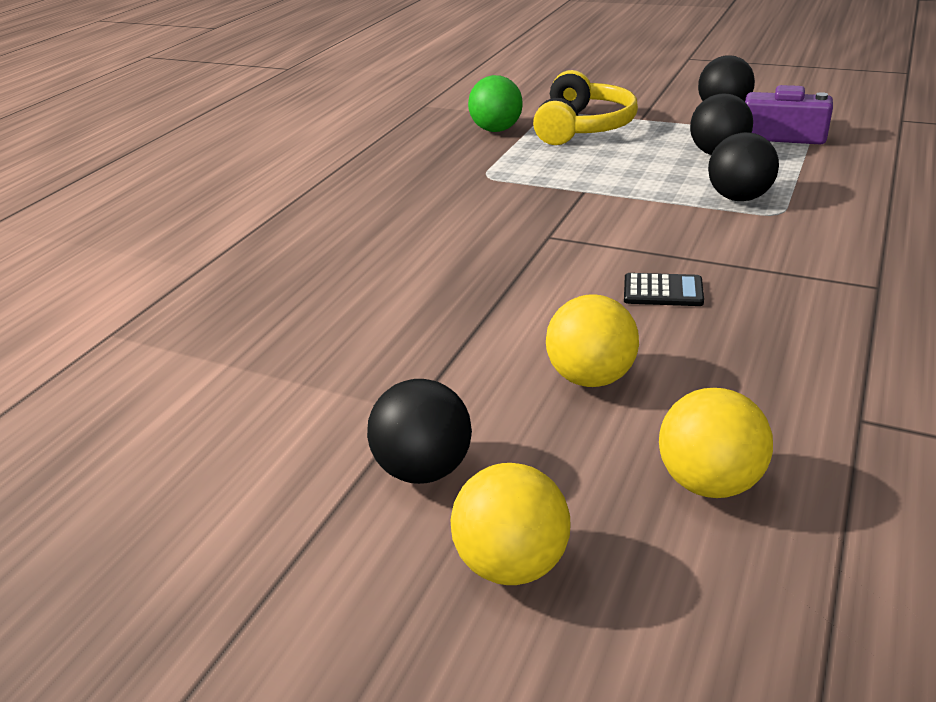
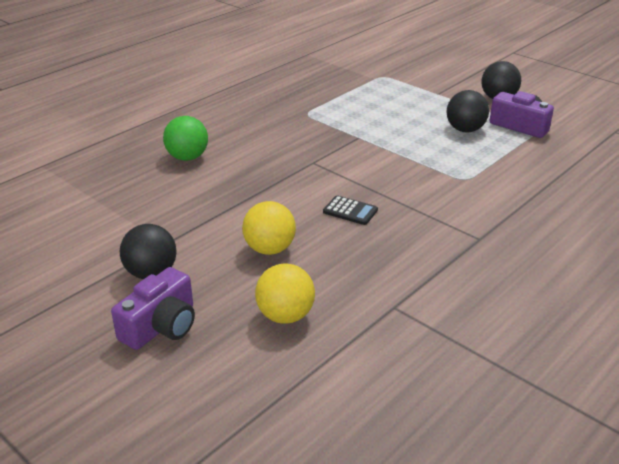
camera: 15 degrees right, 0 degrees up
(496, 130) = (338, 82): green ball -> green ball (187, 157)
(512, 563) = (161, 326): yellow ball -> purple camera
(583, 127) = (395, 92): yellow headphones -> none
(739, 198) = (449, 163): black ball -> none

